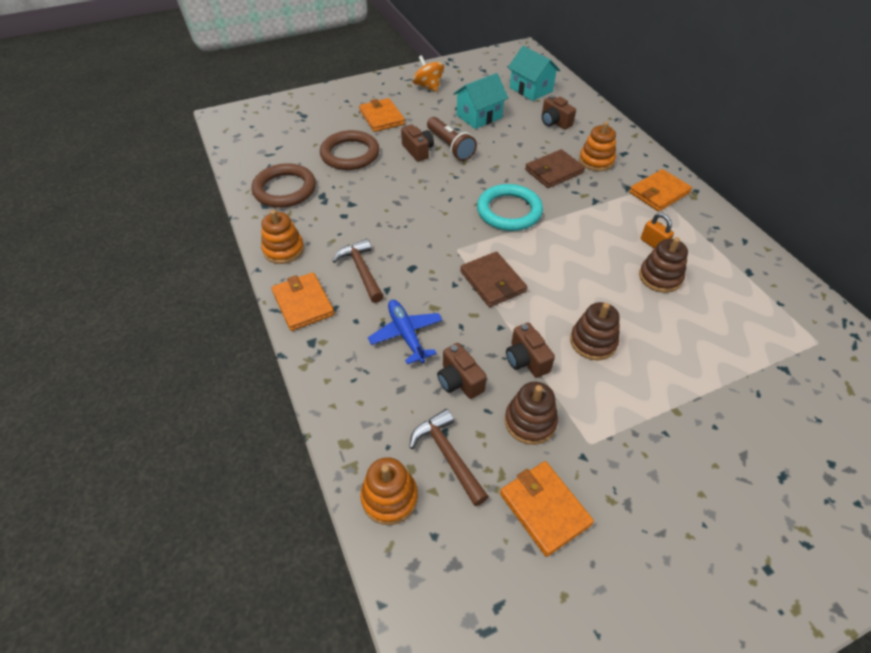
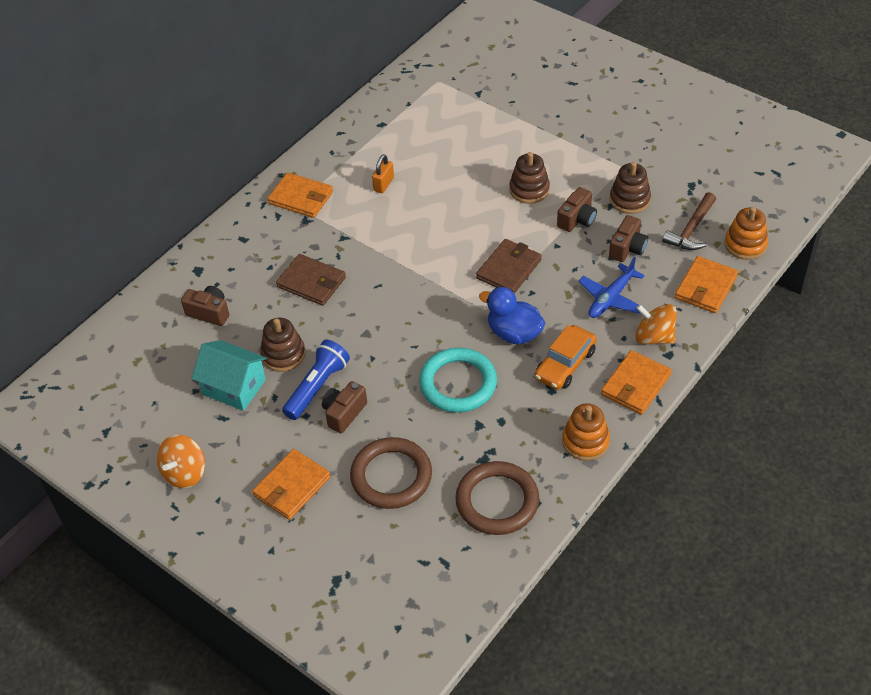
camera: 115 degrees left, 0 degrees up
(338, 342) = (654, 337): none -> orange spinning top
(362, 271) = (565, 364): brown hammer -> orange car
(418, 255) = (514, 333): none -> blue duck
(450, 146) = (317, 387): brown flashlight -> blue flashlight
(509, 211) = (403, 293): turquoise ring -> turquoise ring (458, 383)
(531, 89) = (138, 361): turquoise house -> none
(544, 508) = (686, 173): orange wallet -> orange wallet (705, 287)
(554, 122) = (209, 313): brown camera -> brown camera turned 90 degrees counterclockwise
(596, 161) = (271, 256): orange stacking toy -> none
(660, 277) = (426, 171): brown stacking toy -> brown stacking toy (283, 354)

